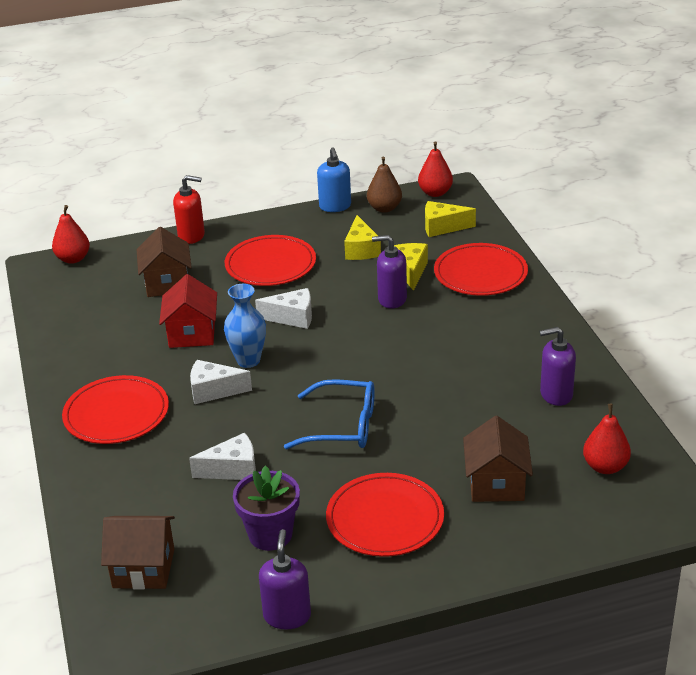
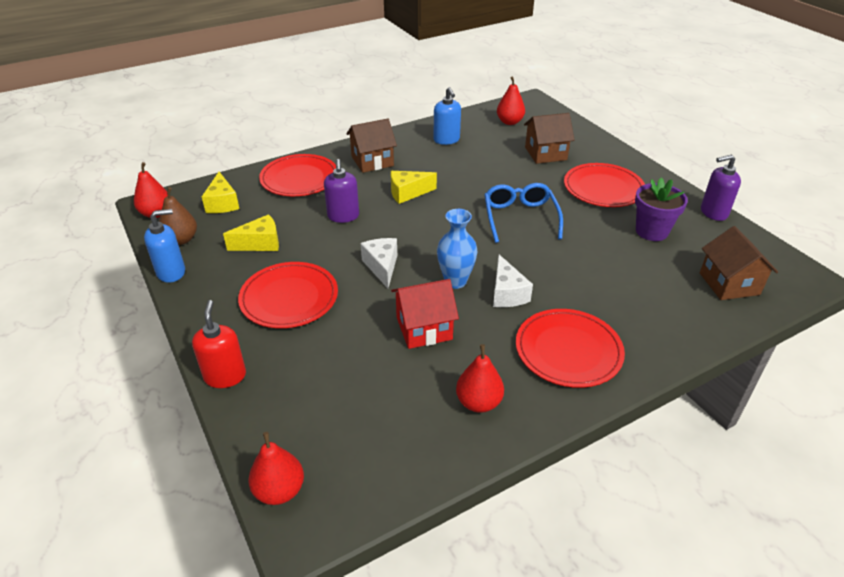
camera: 105 degrees left, 5 degrees up
(91, 352) = (478, 402): none -> red pear
(167, 283) = (332, 372): brown house -> brown house (372, 161)
(233, 469) = (598, 262): white cheese -> none
(410, 271) = (298, 212): yellow cheese -> yellow cheese (408, 193)
(556, 394) = (446, 140): purple soap dispenser -> blue soap dispenser

